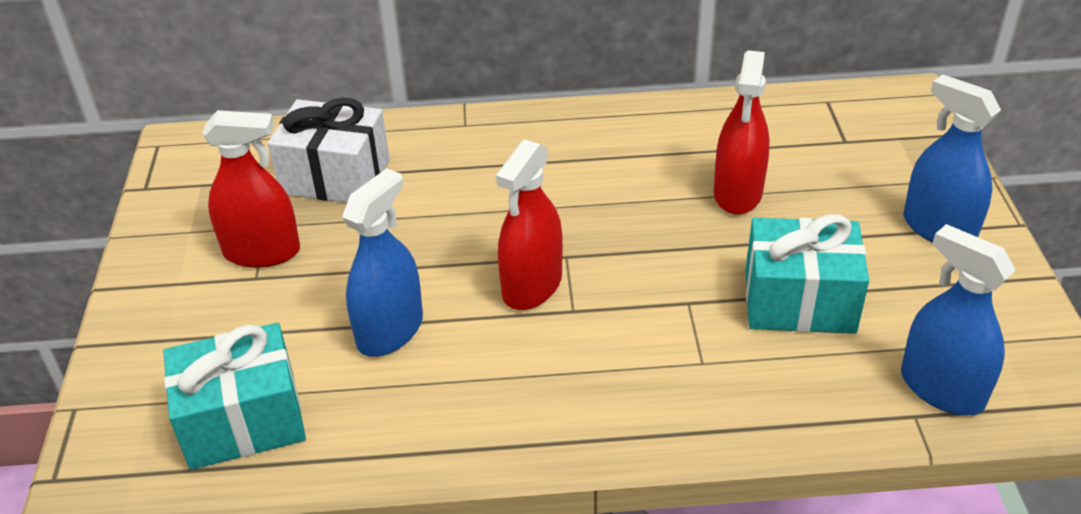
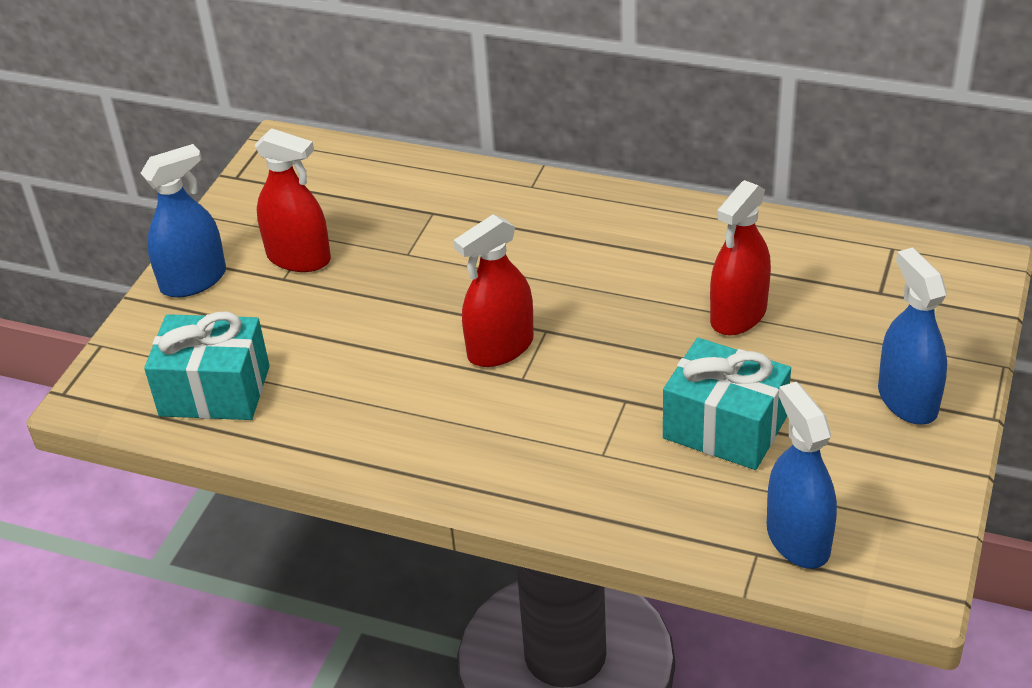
camera: 25 degrees right, 0 degrees up
(335, 176) = (393, 207): white gift -> none
(390, 331) = (363, 352): blue spray bottle -> blue spray bottle (193, 280)

